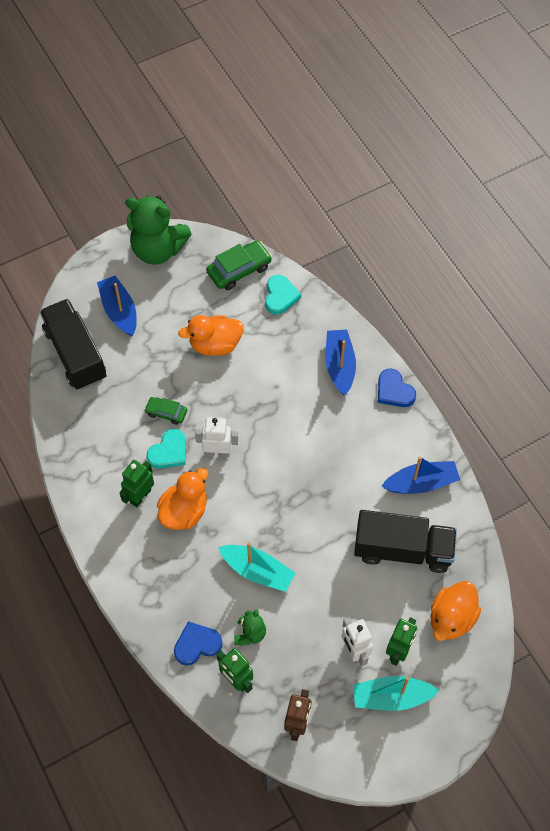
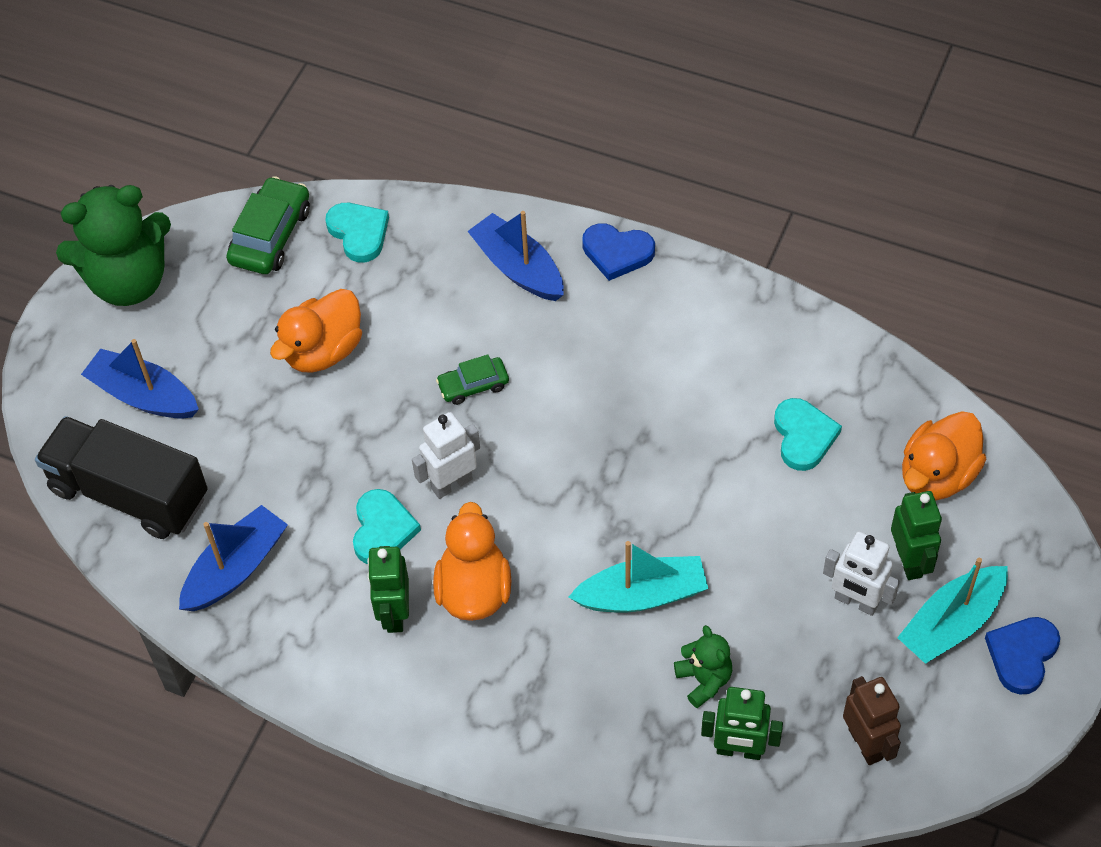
camera: 35 degrees left, 5 degrees down
(166, 413) = (333, 482): green car -> green car (473, 385)
(197, 644) = (646, 746): blue heart -> blue heart (1022, 655)
(403, 550) = (803, 436): black truck -> turquoise heart
(421, 483) = (753, 340): blue boat -> blue boat (236, 568)
(451, 618) = (937, 475): orange duck -> orange duck turned 45 degrees clockwise

